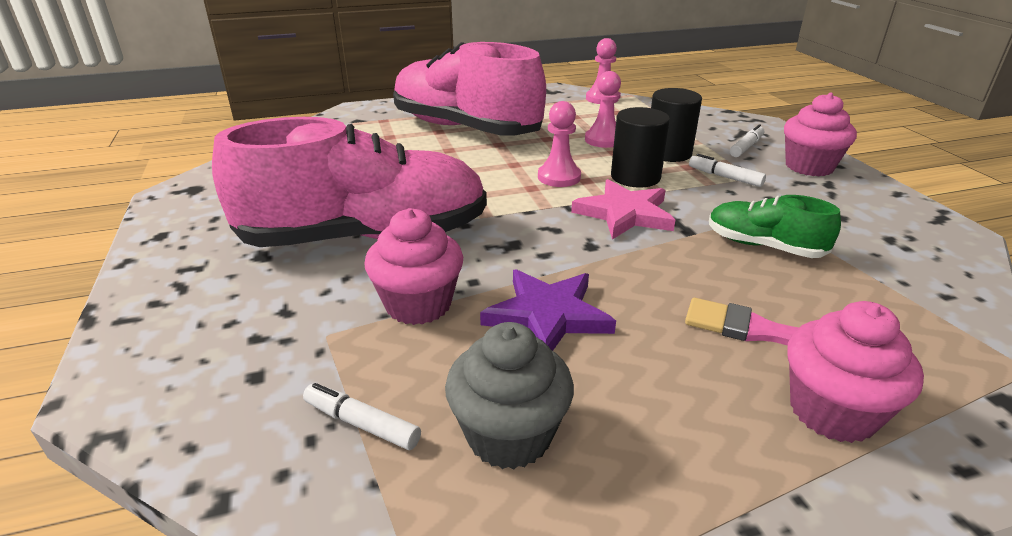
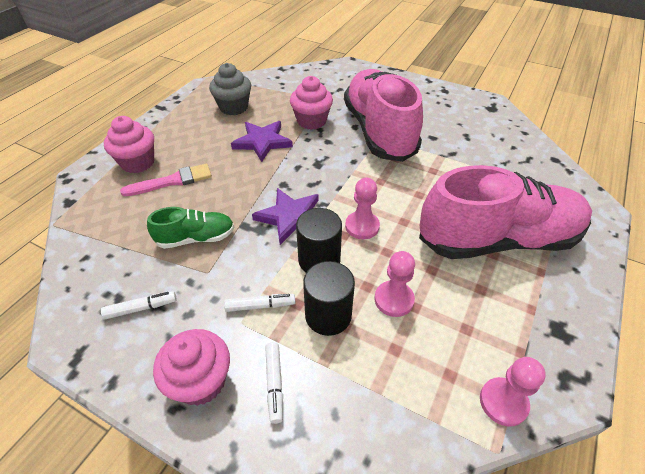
camera: 135 degrees right, 15 degrees up
(362, 424) = (275, 90): white marker -> white marker (141, 308)
(366, 237) = (379, 131): pink shoe -> pink shoe turned 135 degrees clockwise
(624, 214) = (290, 217): pink star -> purple star

